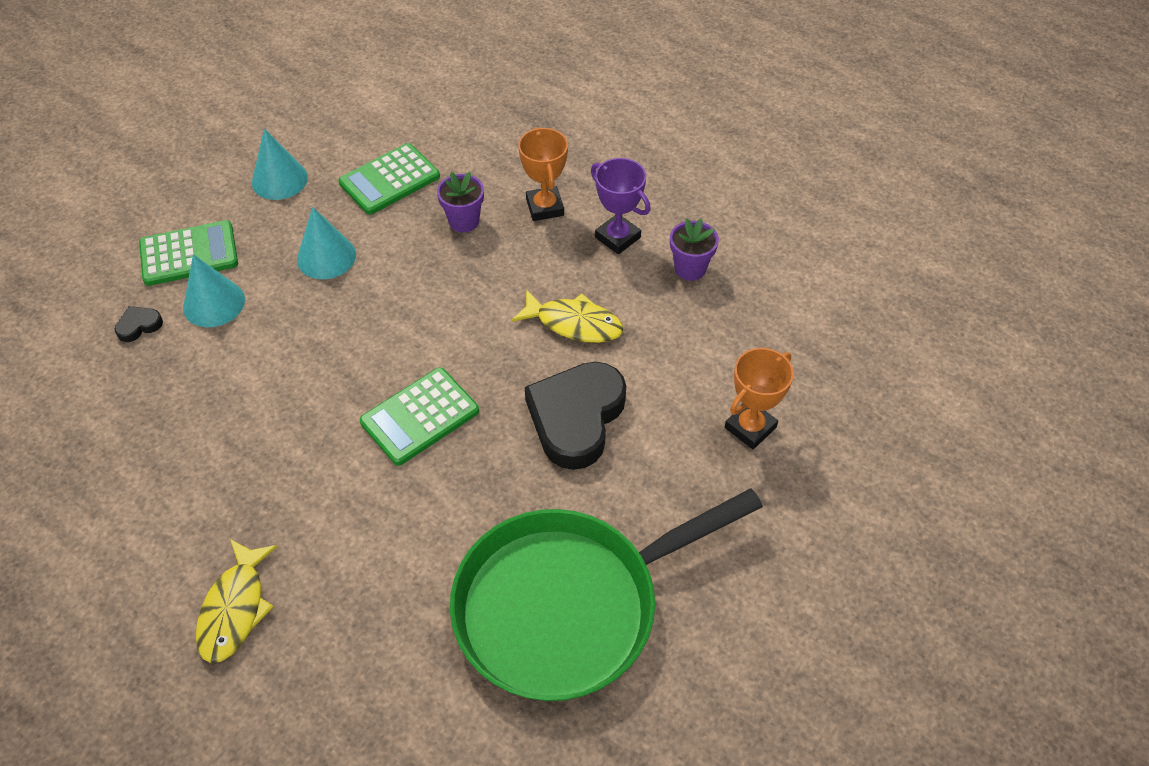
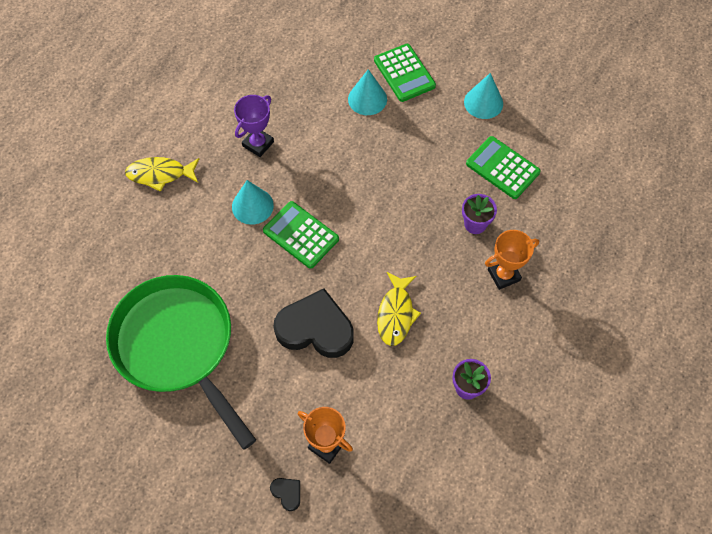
camera: 80 degrees right, 10 degrees up
(139, 326) = (342, 67): black heart -> black heart (287, 493)
(326, 257) = (420, 149): turquoise cone -> turquoise cone (252, 206)
(617, 237) = (486, 331): purple trophy -> purple trophy (258, 144)

